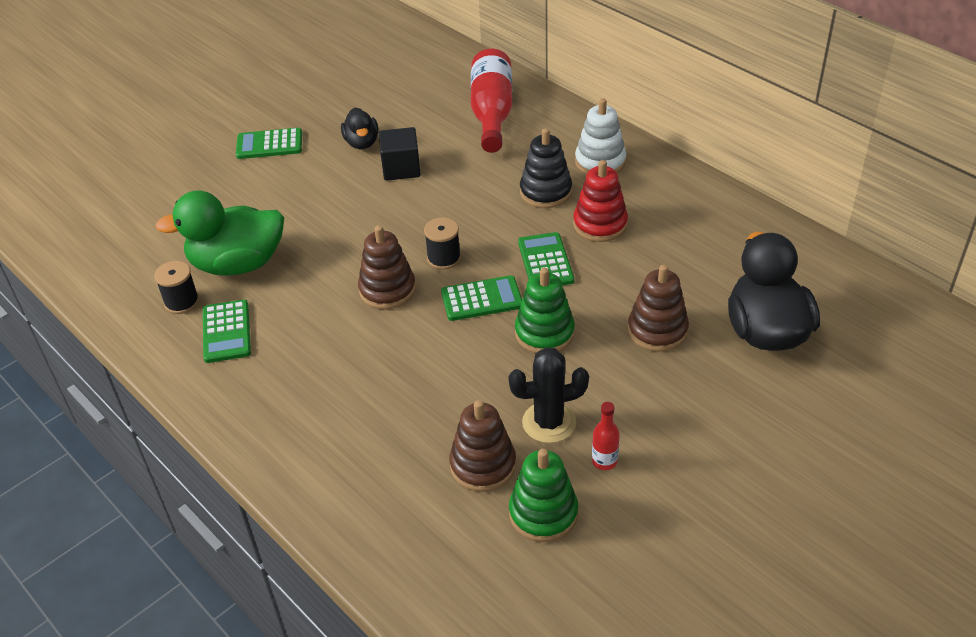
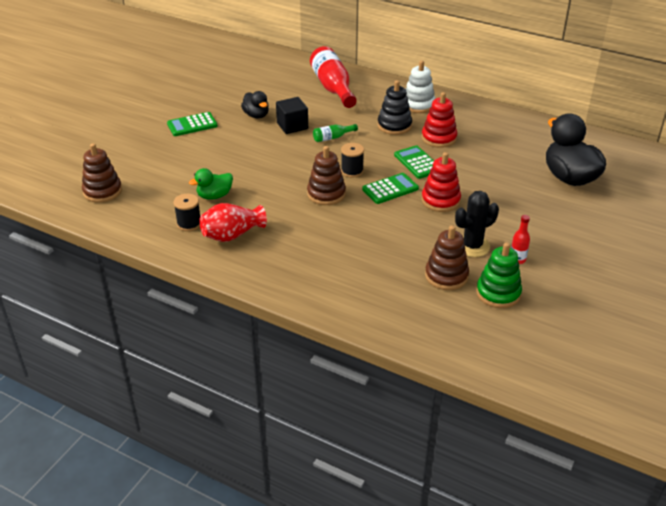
camera: 20 degrees left, 5 degrees down
(226, 332) = (232, 235): green calculator -> red vase
(237, 264) = (214, 196): green duck -> green duck, size x0.54
(446, 197) = (332, 137): none -> green bottle
(544, 333) = (440, 200): green stacking toy -> red stacking toy
(657, 330) = (507, 187): brown stacking toy -> brown stacking toy (102, 191)

